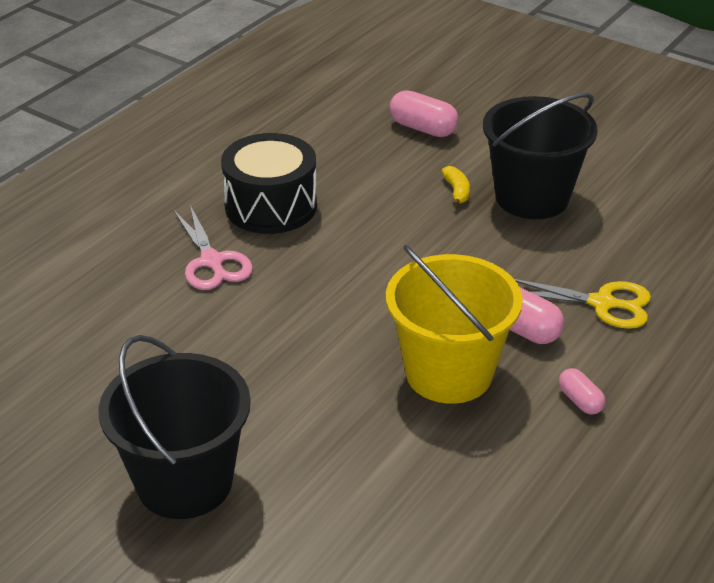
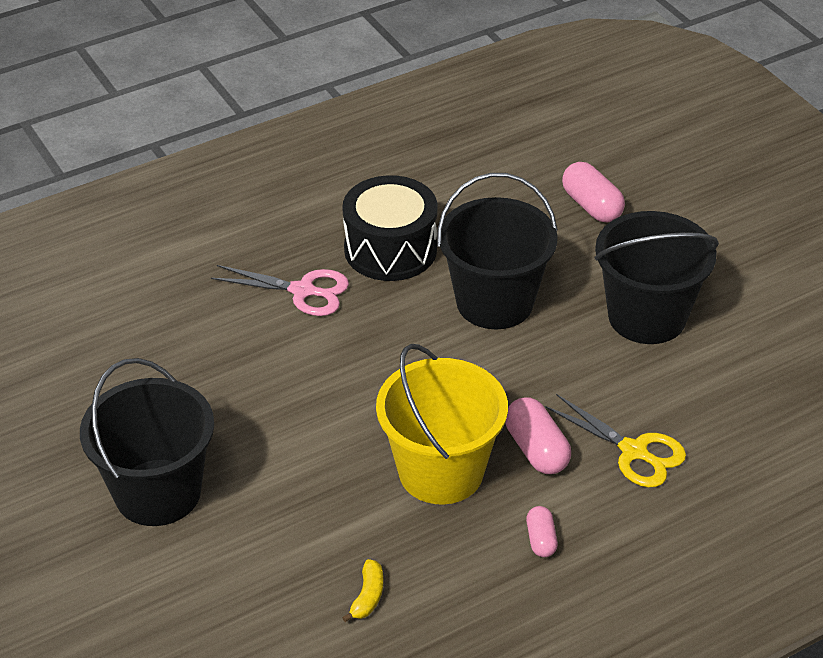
camera: 25 degrees right, 5 degrees up
(212, 261) = (303, 291): pink scissors -> pink scissors turned 75 degrees counterclockwise
(395, 222) = (494, 302): none -> black bucket
(456, 191) = (577, 287): yellow banana -> yellow banana (368, 596)

